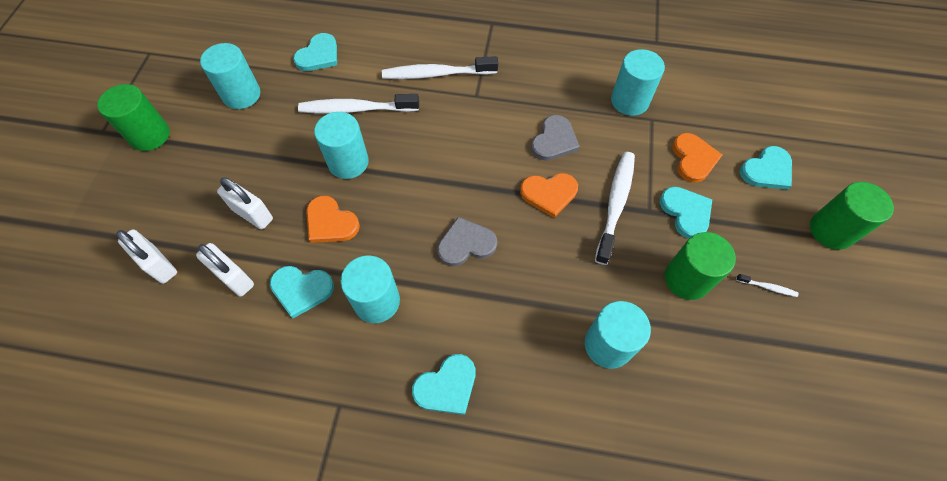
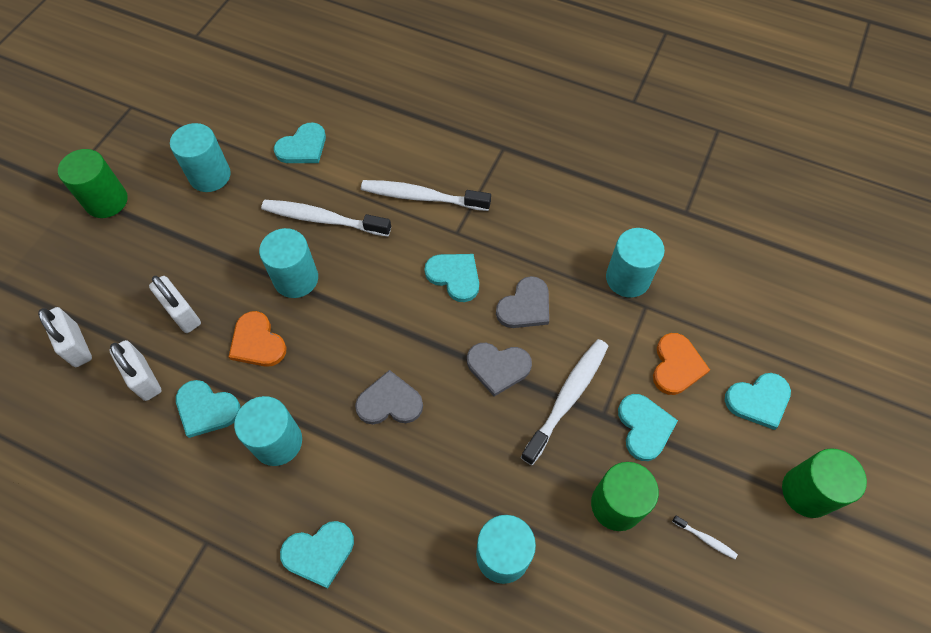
camera: 15 degrees right, 0 degrees up
(486, 130) = (454, 276): none -> turquoise heart
(549, 194) = (498, 367): orange heart -> grey heart

